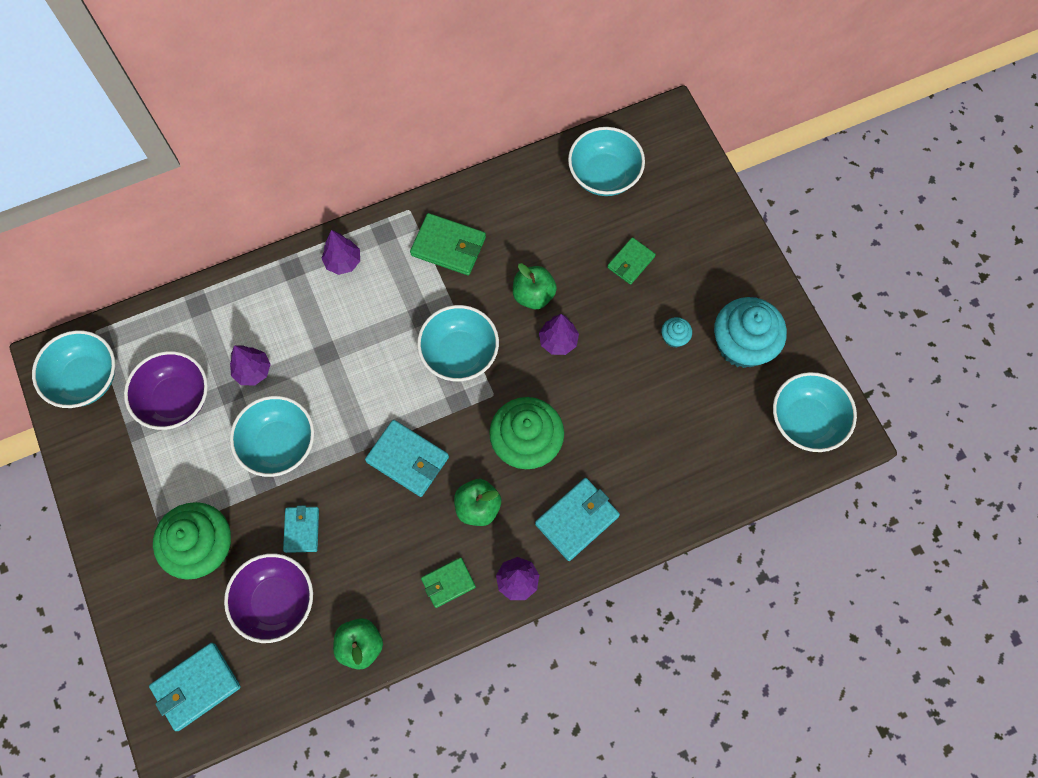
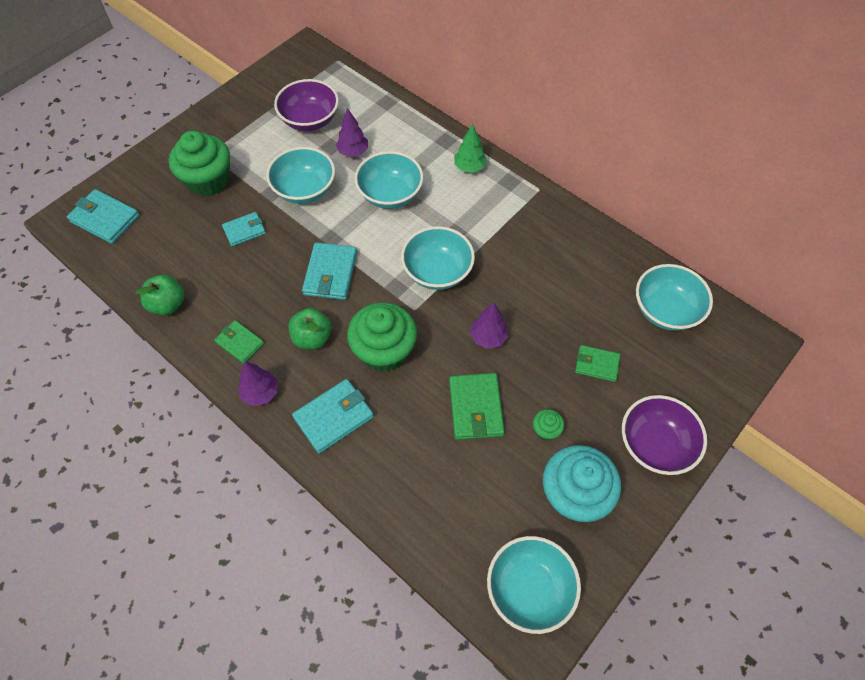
camera: 65 degrees right, 10 degrees down
(86, 379) = (301, 70): turquoise bowl -> turquoise bowl (390, 194)
(276, 601) = (183, 238): purple bowl -> purple bowl (655, 445)
(343, 262) = (469, 167): purple tree -> green tree
(448, 246) = (525, 227): green wallet -> green wallet (476, 408)
(533, 295) = (519, 302): green apple -> none
(577, 520) = (333, 417): turquoise wallet -> turquoise wallet turned 60 degrees counterclockwise
(674, 337) = (546, 430): turquoise cupcake -> green cupcake

